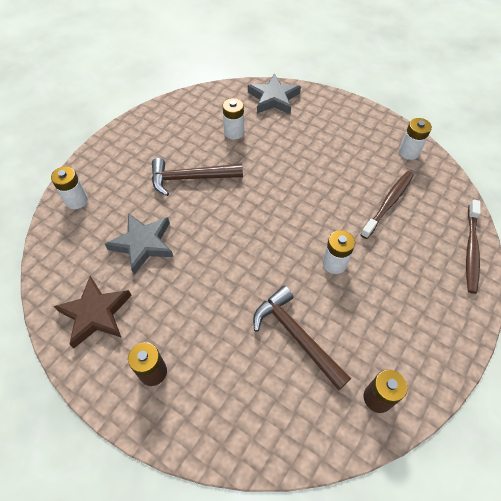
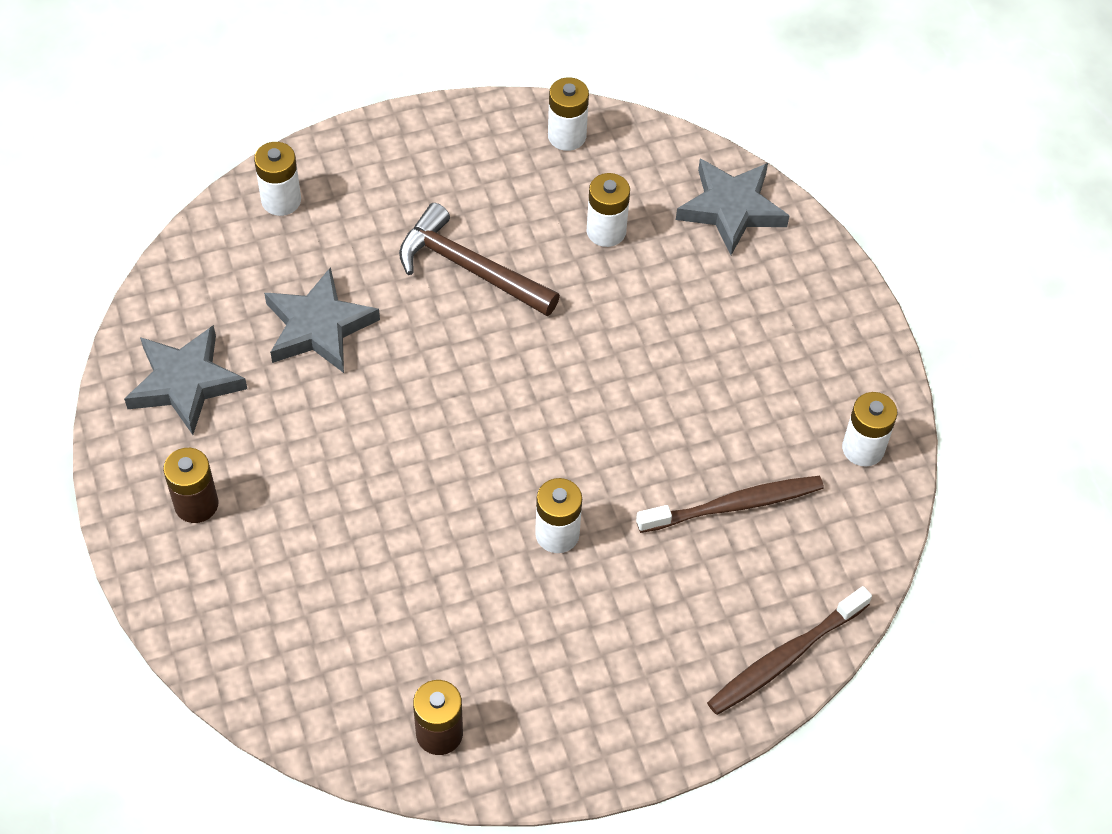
camera: 35 degrees right, 0 degrees up
(96, 314) = (185, 383): brown star -> grey star
(184, 107) = (567, 136): none -> white battery
(296, 336) = (410, 589): brown hammer -> none

